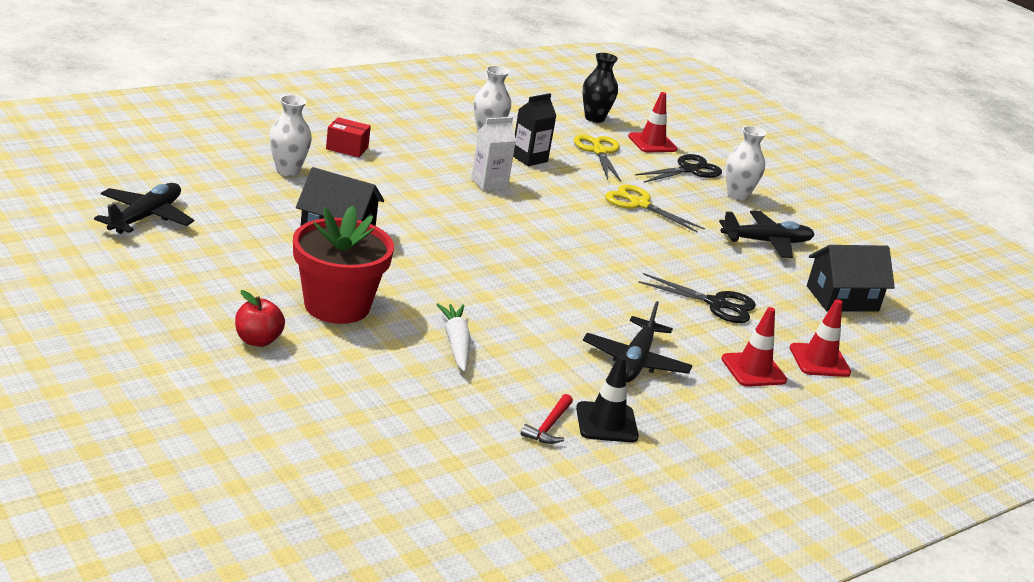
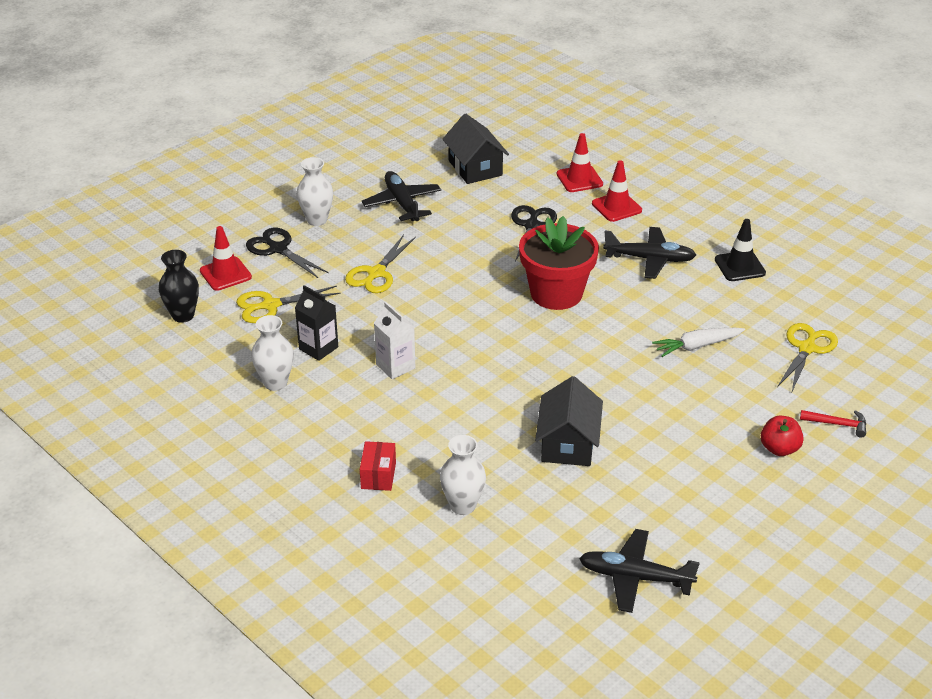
camera: 95 degrees left, 10 degrees up
(337, 306) = (693, 417): red flower pot -> red flower pot (556, 293)
(420, 417) = (806, 348): none -> yellow scissors
(549, 426) = (766, 290): red hammer -> red hammer (837, 424)

